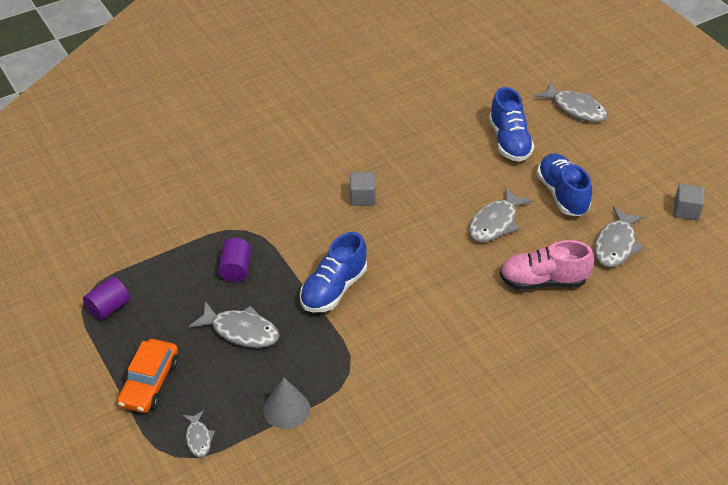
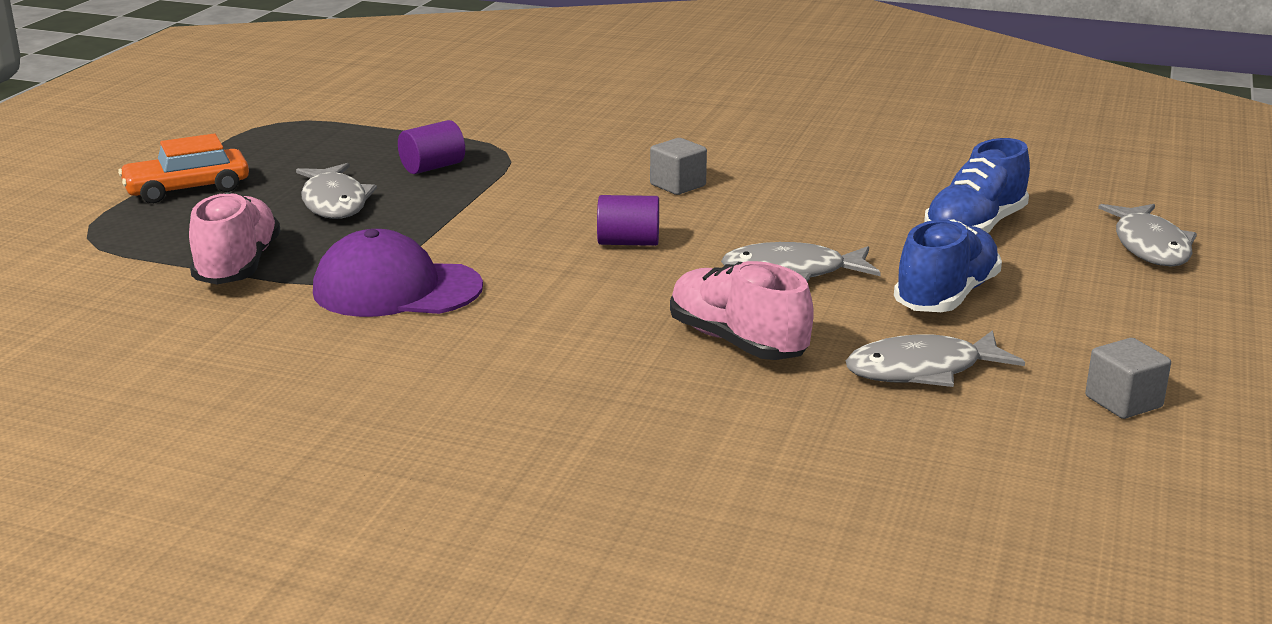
camera: 50 degrees right, 20 degrees down
(109, 308) = (275, 136): purple cylinder -> purple cylinder (628, 242)
(198, 438) = (129, 239): grey fish -> none
(286, 409) = (238, 266): grey cone -> pink shoe
(334, 289) = (486, 223): blue shoe -> none
(378, 362) = (396, 289): none -> purple cap

